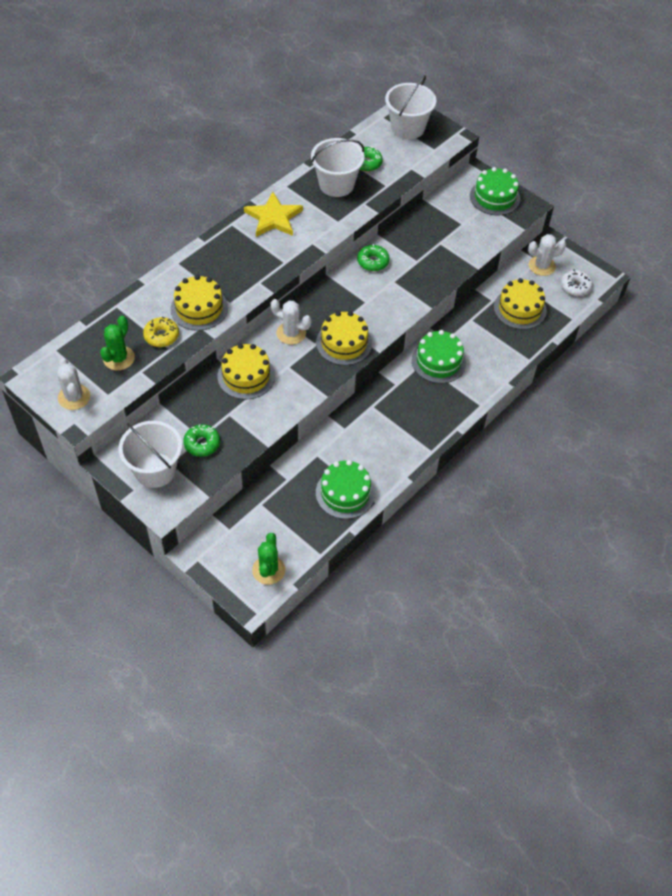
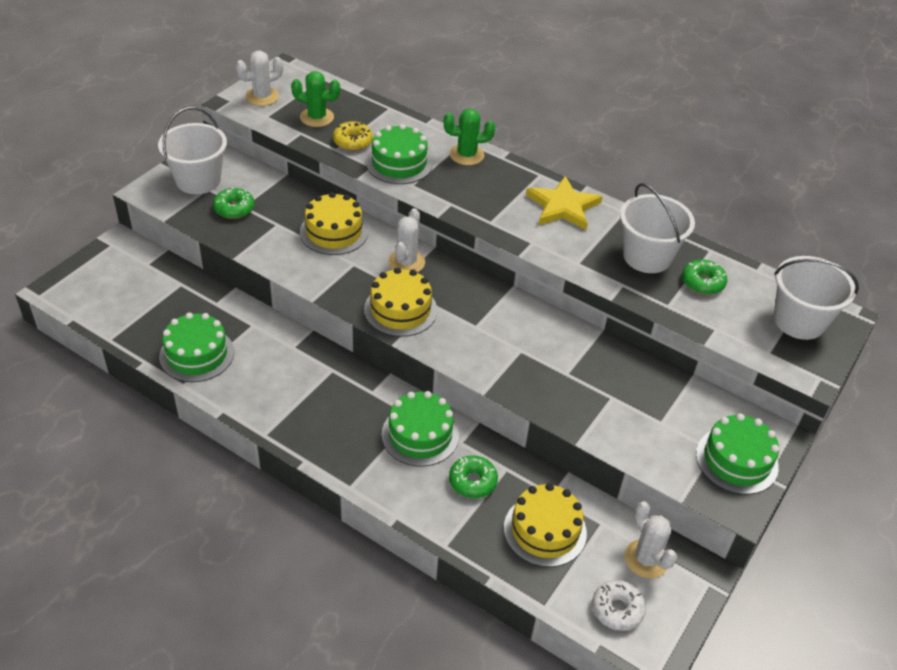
camera: 80 degrees right, 10 degrees down
(199, 308) = (399, 163): yellow cake -> green cake
(268, 570) = (92, 299): green cactus -> green cactus (466, 155)
(373, 262) = (550, 328): green donut -> green donut (472, 481)

